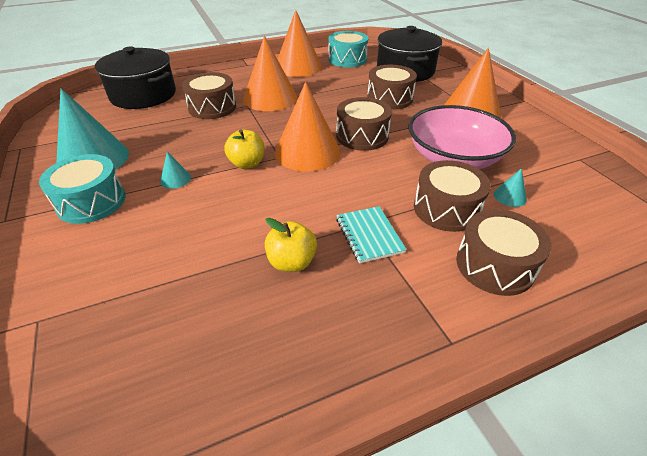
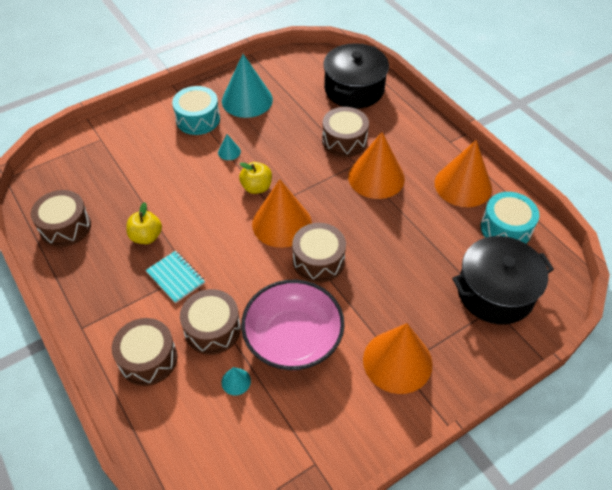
camera: 80 degrees right, 10 degrees up
(369, 235) = (176, 277): turquoise notebook -> turquoise notebook turned 75 degrees clockwise
(389, 98) = (408, 279): brown drum -> brown drum (65, 227)

